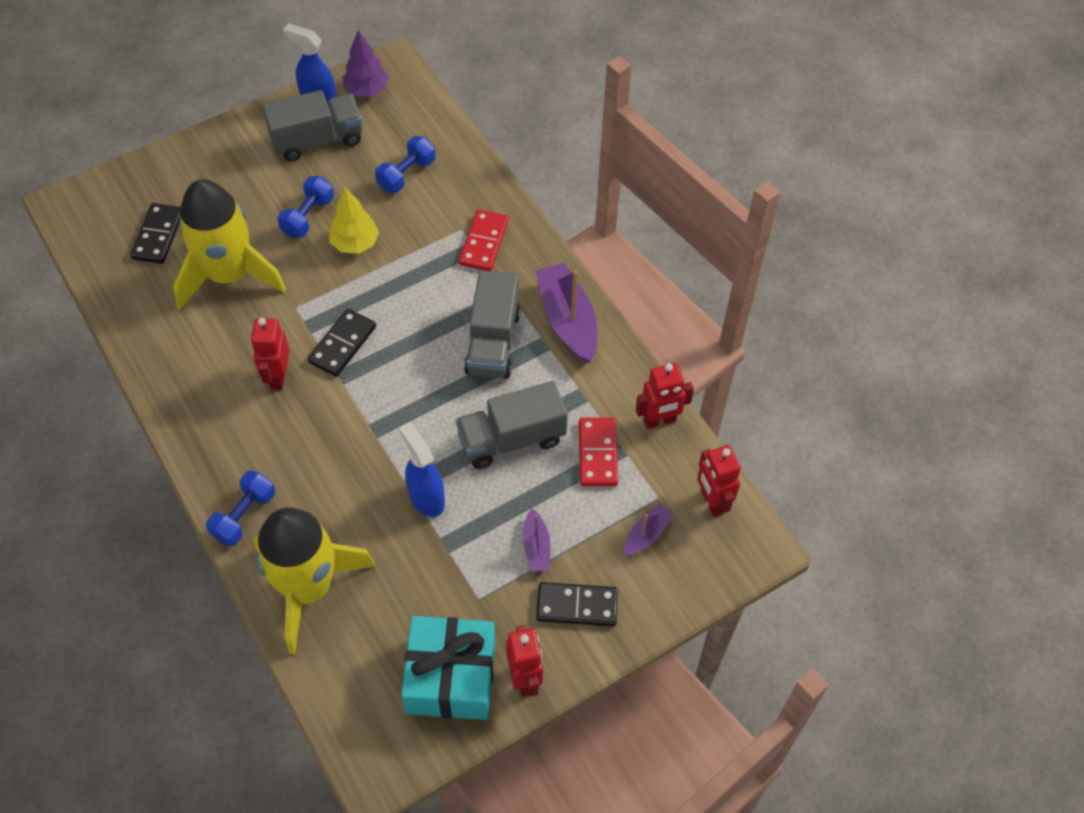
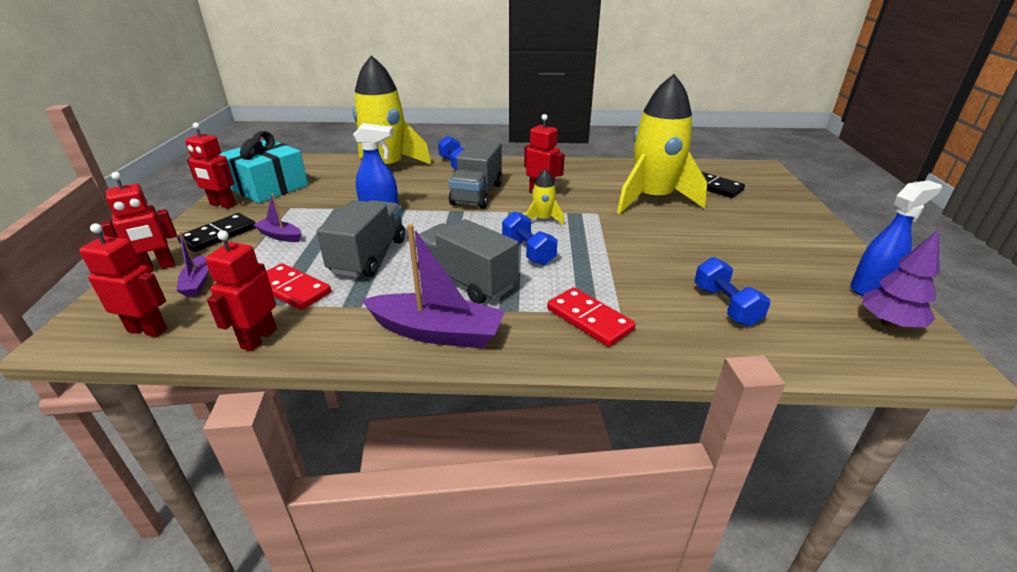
camera: 125 degrees right, 25 degrees down
(308, 216) = (695, 241): blue dumbbell -> blue dumbbell (528, 251)
(317, 140) = (803, 271): grey truck -> grey truck (477, 194)
(342, 344) = (543, 219): black domino -> yellow rocket
(355, 243) = (646, 252): yellow tree -> none
(657, 593) = (157, 268): none -> red robot

